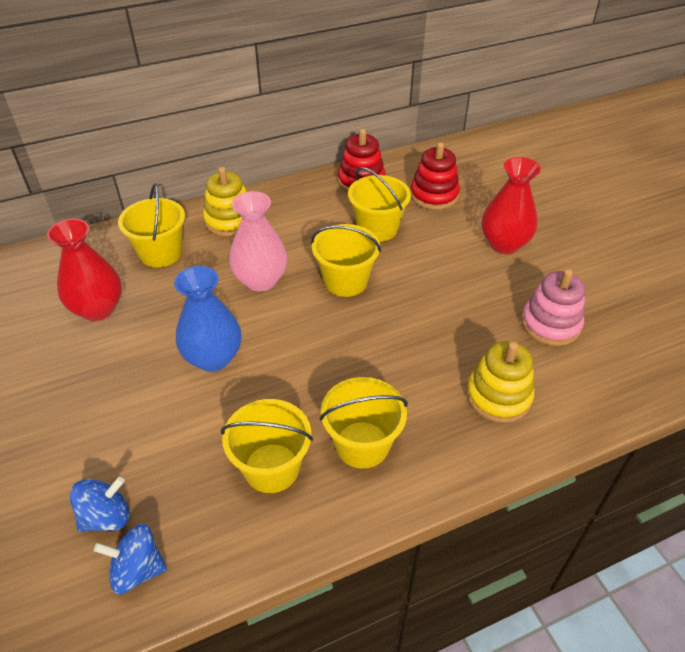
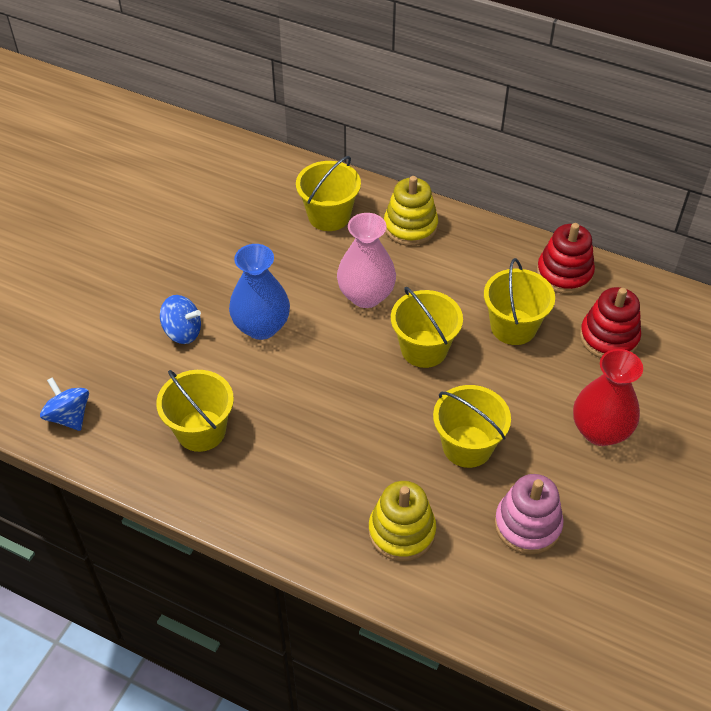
camera: 50 degrees right, 5 degrees up
(98, 309) = (239, 228): red vase -> none
(106, 517) = (89, 372): blue spinning top -> blue spinning top (182, 332)
(362, 444) = (269, 470): yellow bucket -> yellow bucket (467, 446)

